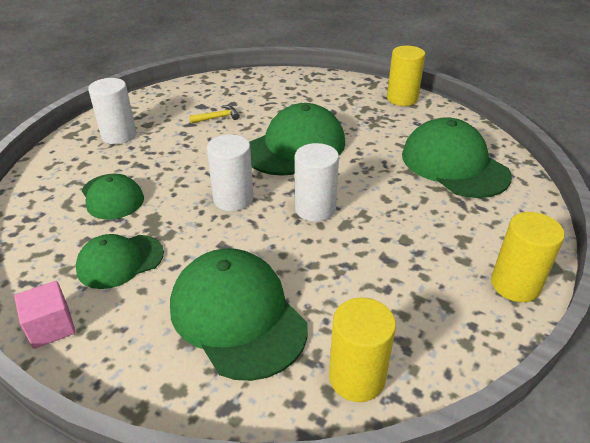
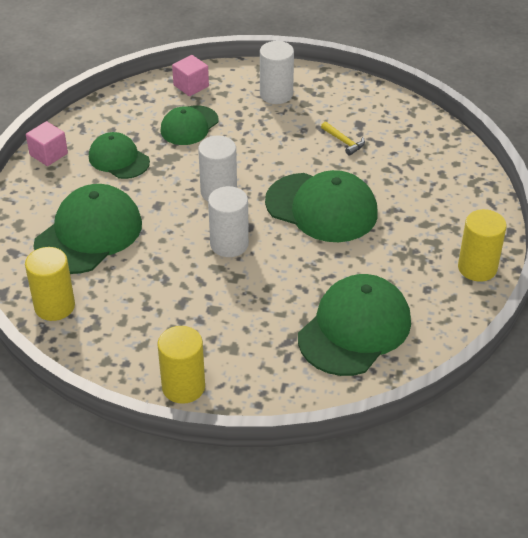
camera: 70 degrees right, 5 degrees up
(48, 181) = (191, 86): none -> pink cube

